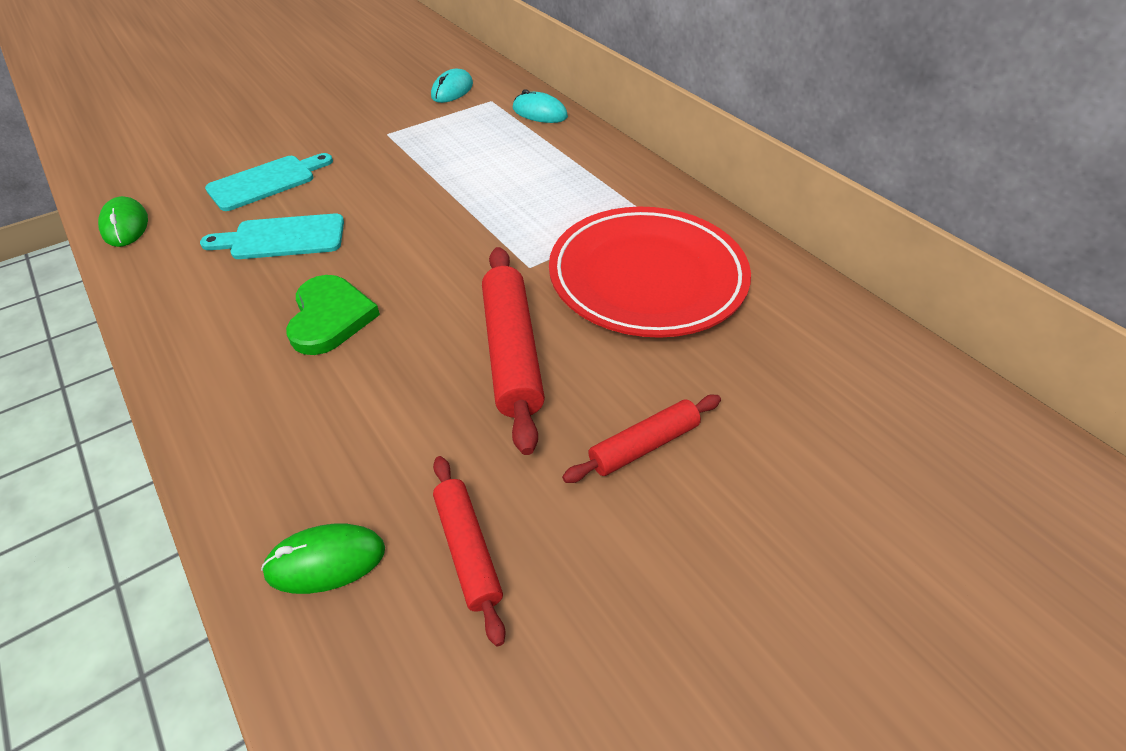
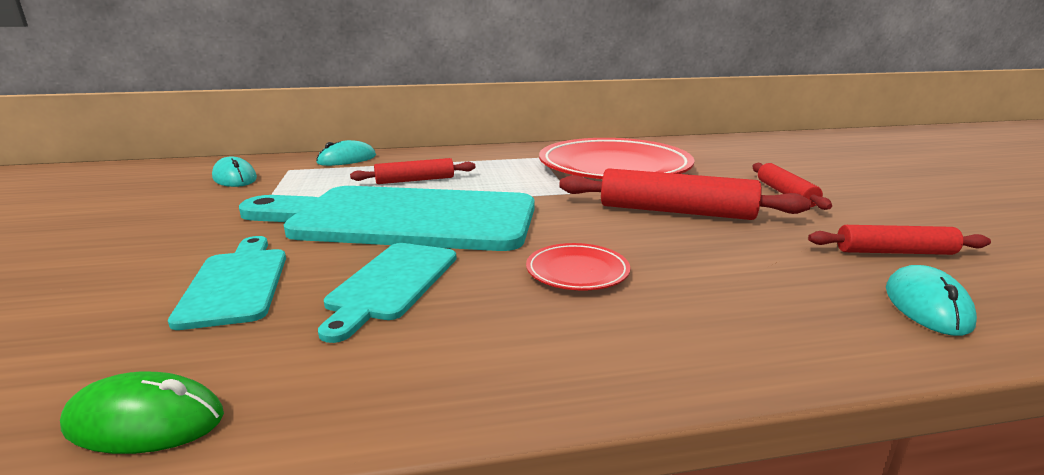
camera: 65 degrees left, 25 degrees down
(326, 561) = (927, 306): green mouse -> turquoise mouse
(330, 317) = (577, 272): green heart -> red plate
(403, 198) = (403, 219): none -> turquoise cutting board
(505, 168) = (415, 180): none -> red rolling pin

